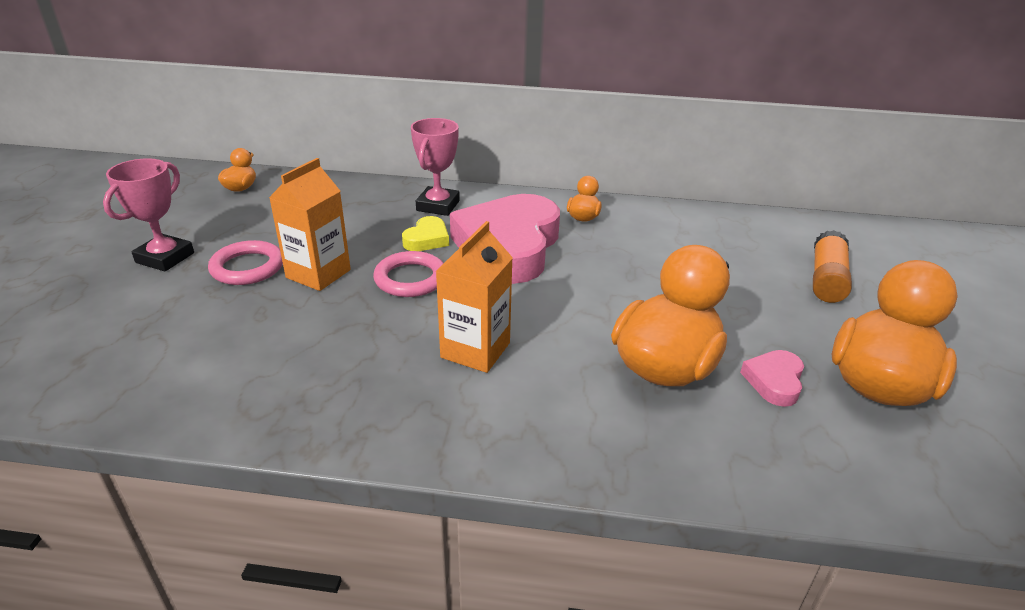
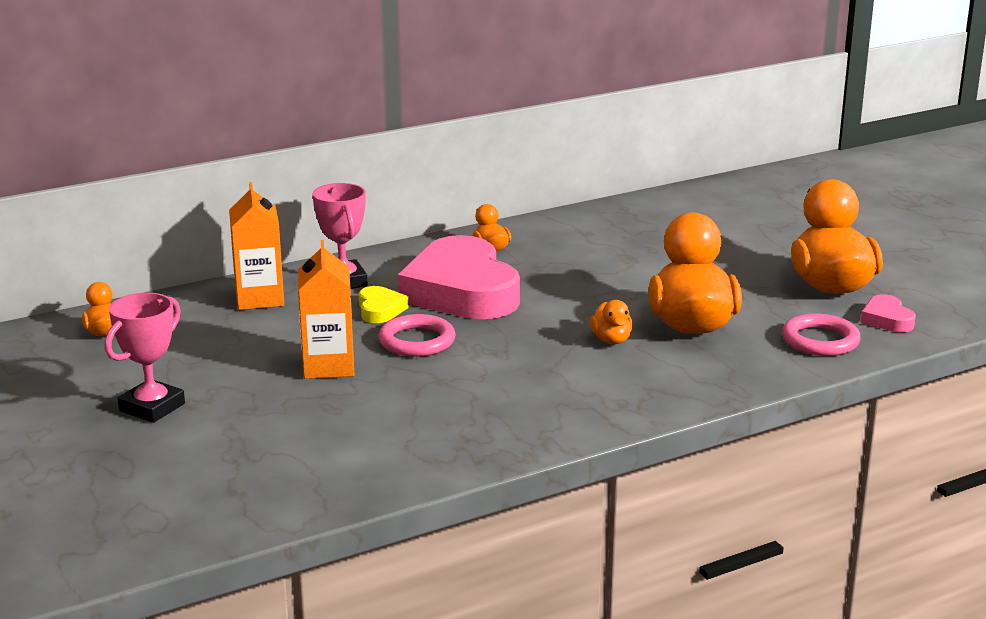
camera: 35 degrees left, 10 degrees down
(165, 258) = (152, 407): pink trophy -> pink trophy turned 45 degrees clockwise
(247, 267) = (252, 385): pink ring -> pink ring (820, 340)
(475, 350) = (547, 364): orange carton -> orange carton (259, 298)
(567, 349) = (611, 340): none -> orange duck
(774, 381) = (768, 307): pink heart -> pink heart (887, 319)
(826, 279) = (732, 233): orange glue stick -> none

